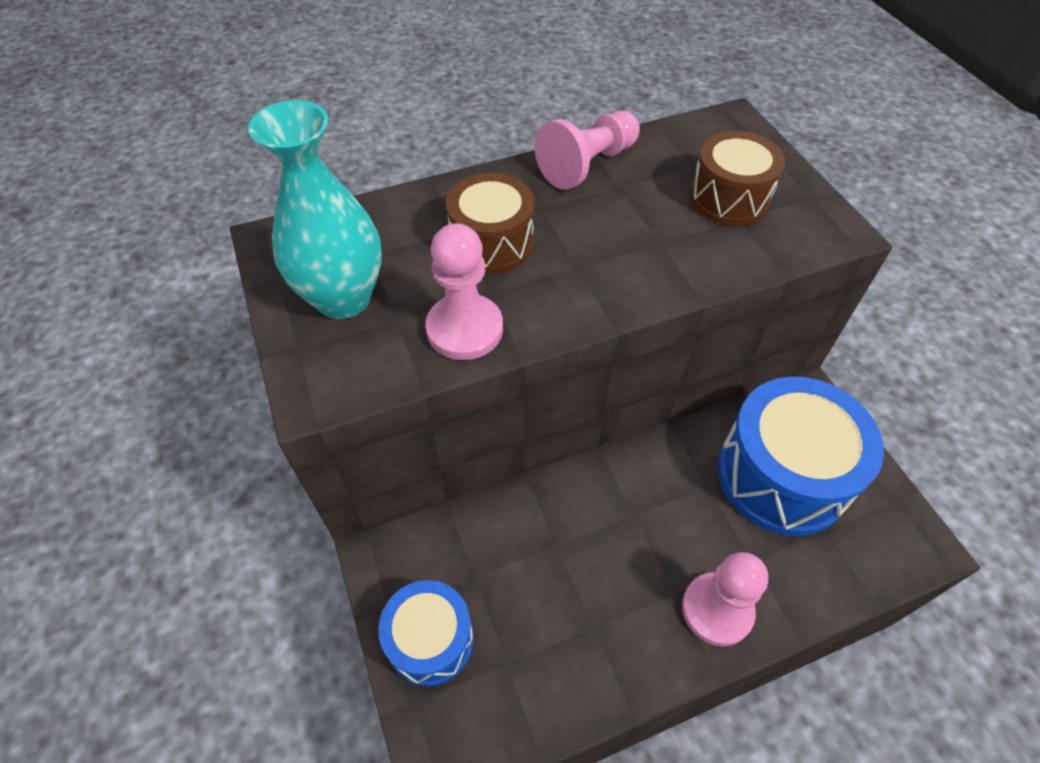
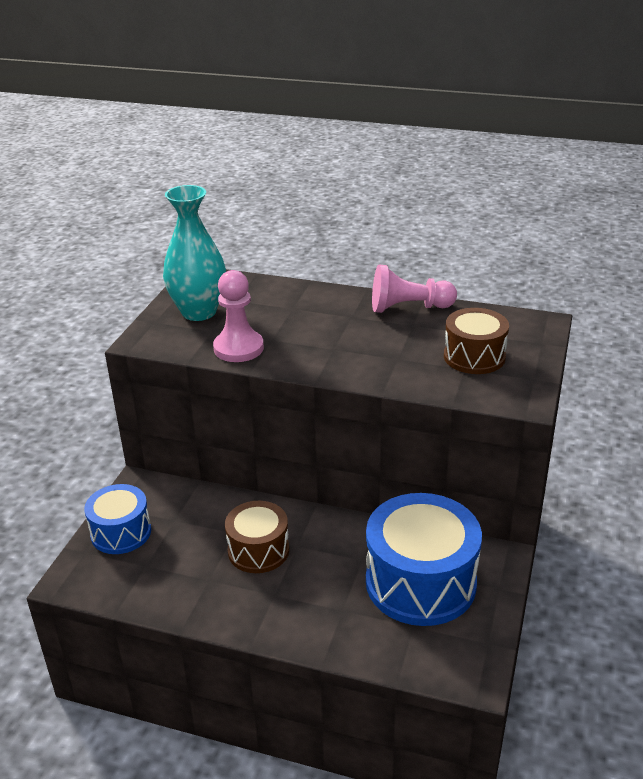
camera: 40 degrees right, 20 degrees down
(492, 243) = (302, 320): brown drum -> brown drum (258, 550)
(717, 610) = (289, 617): pink pawn -> none

